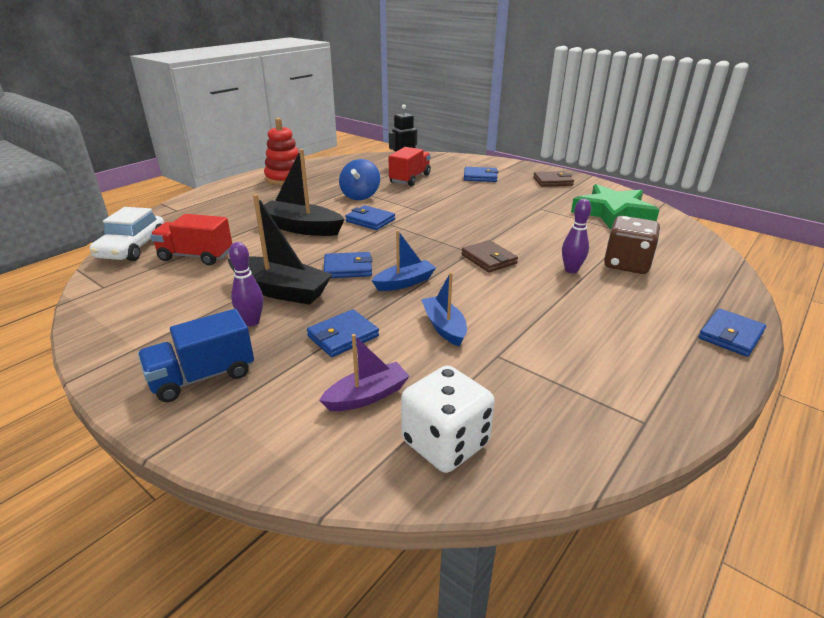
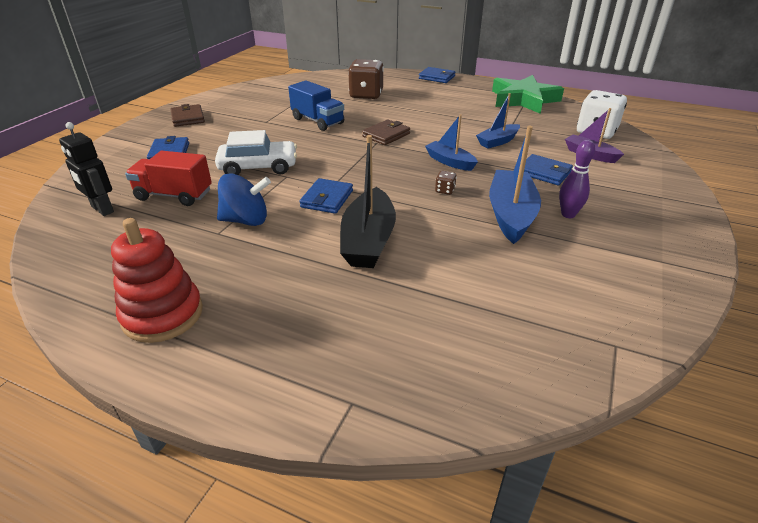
camera: 105 degrees left, 5 degrees up
(133, 248) = (513, 377): white car -> white car (258, 167)
(196, 256) = (490, 298): red truck -> none
(203, 377) = (646, 214): blue truck -> blue truck (318, 121)
(281, 290) = (511, 214): black boat -> blue boat
(348, 268) = (445, 190): blue wallet -> brown dice
(571, 270) = (386, 109): purple bowling pin -> none
(613, 213) = (270, 97): green star -> green star (523, 100)

